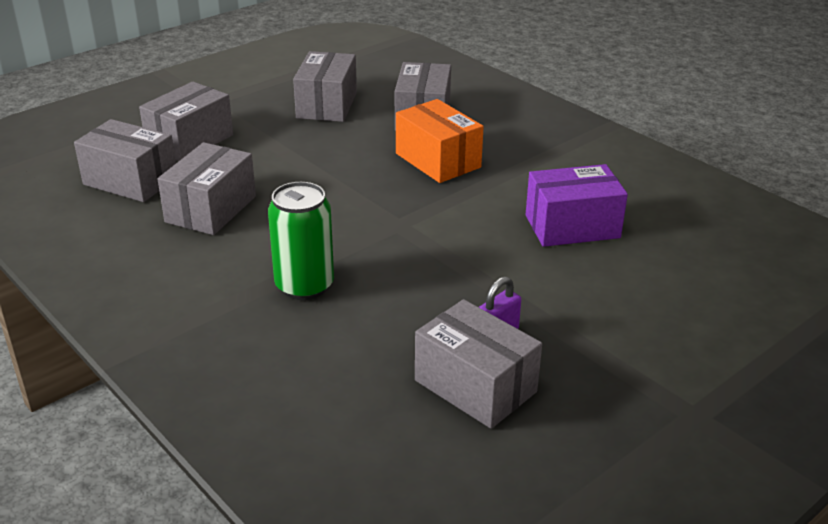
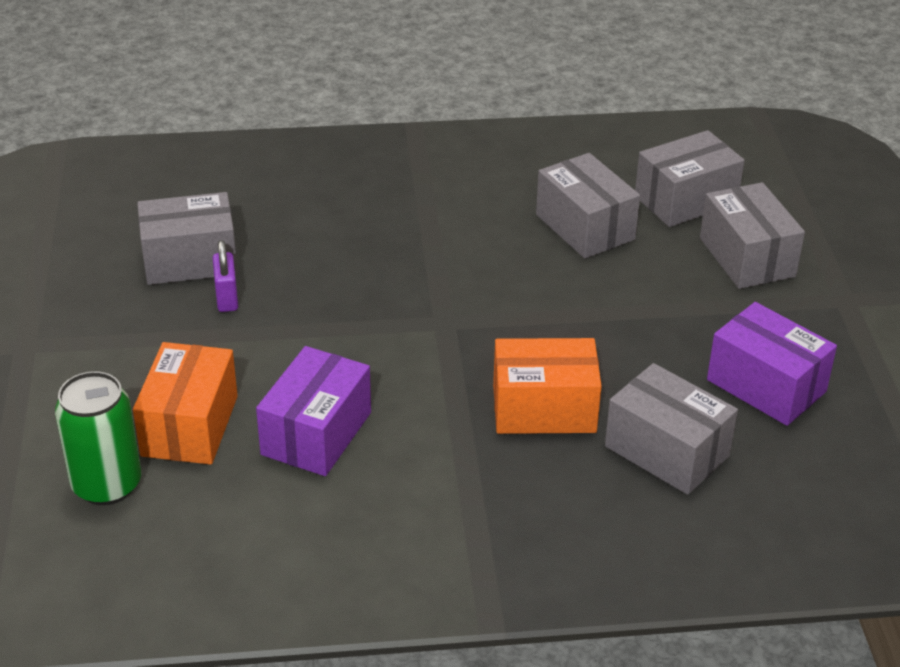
camera: 125 degrees right, 5 degrees up
(304, 286) = (406, 233): green can -> green can (107, 485)
(327, 105) = (766, 386): grey box -> purple box
(641, 279) = (190, 426): none -> orange box

